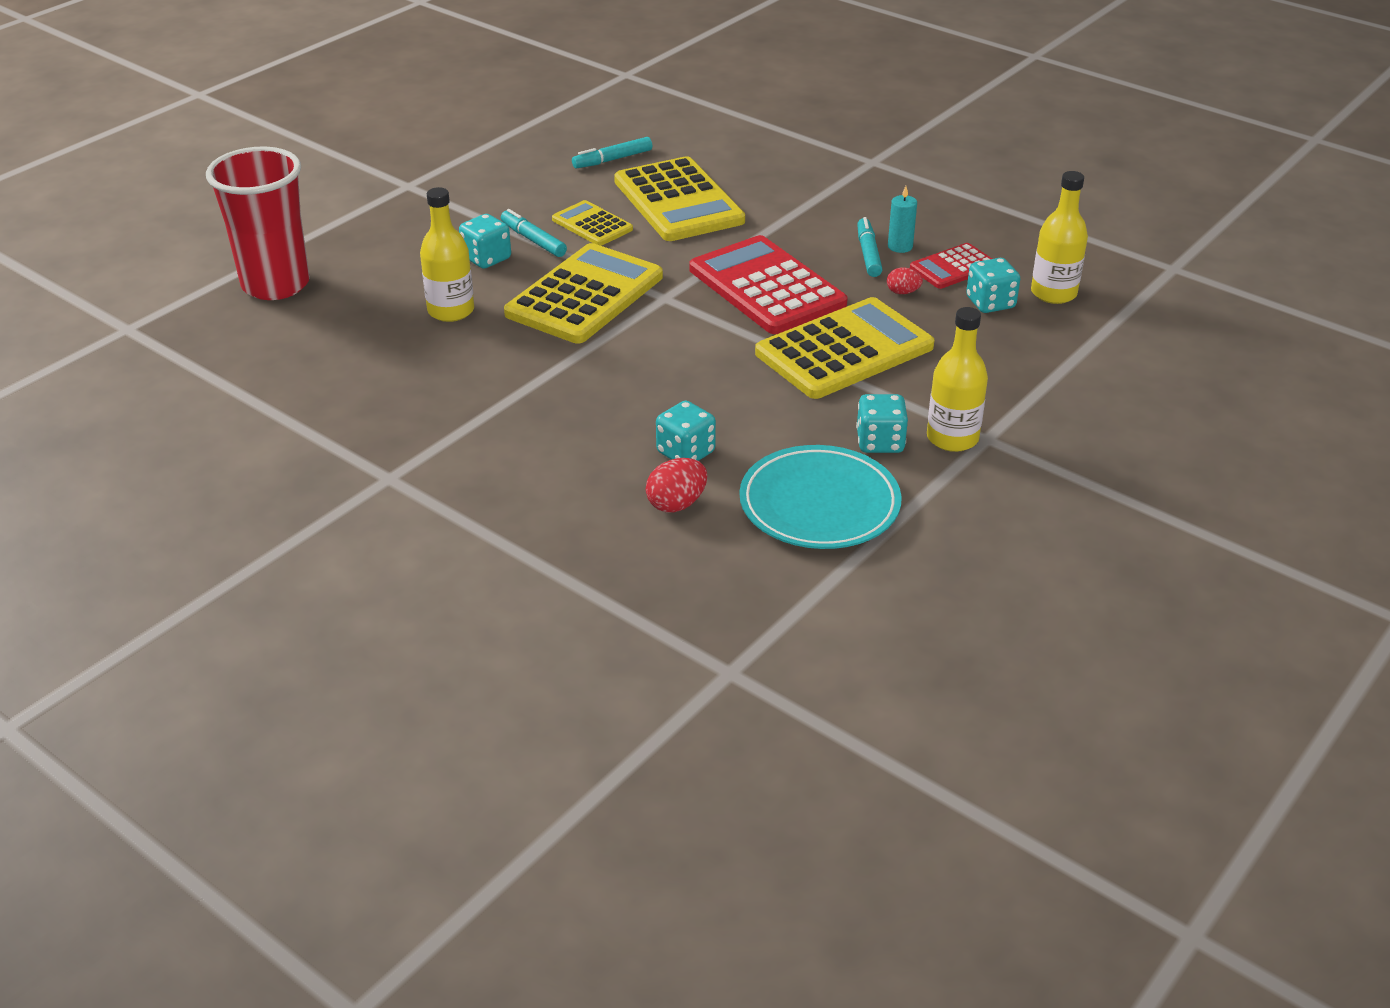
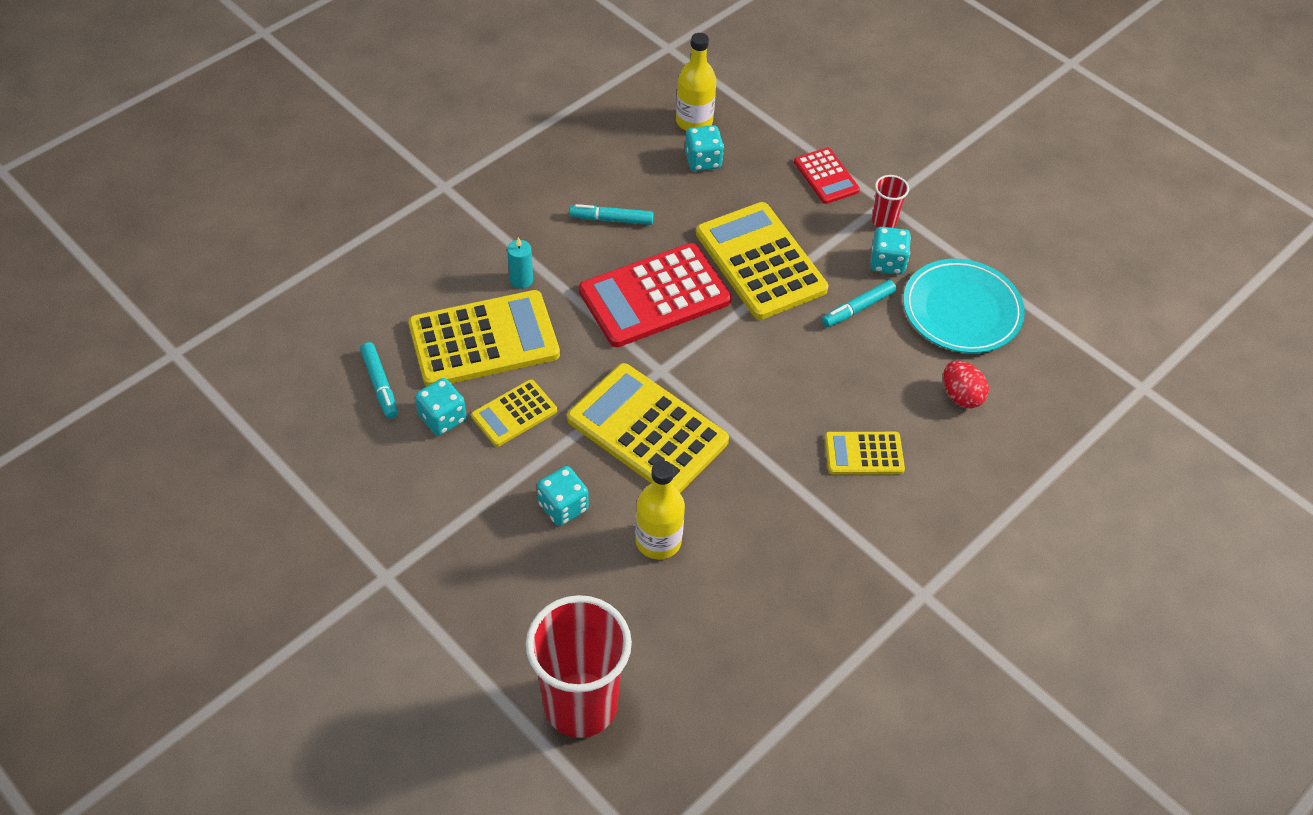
camera: 85 degrees left, 15 degrees up
(533, 240) = (534, 465): turquoise marker -> turquoise marker (858, 308)
(576, 432) = (864, 454): none -> yellow calculator
(685, 453) = (895, 382): turquoise dice -> turquoise dice (442, 418)
(900, 246) = (603, 197): turquoise candle -> turquoise candle (521, 280)
(903, 292) = (678, 209): red egg -> none
(952, 438) = (884, 221): yellow bottle -> red cup
(953, 267) = (644, 171): red calculator -> red calculator (826, 176)

